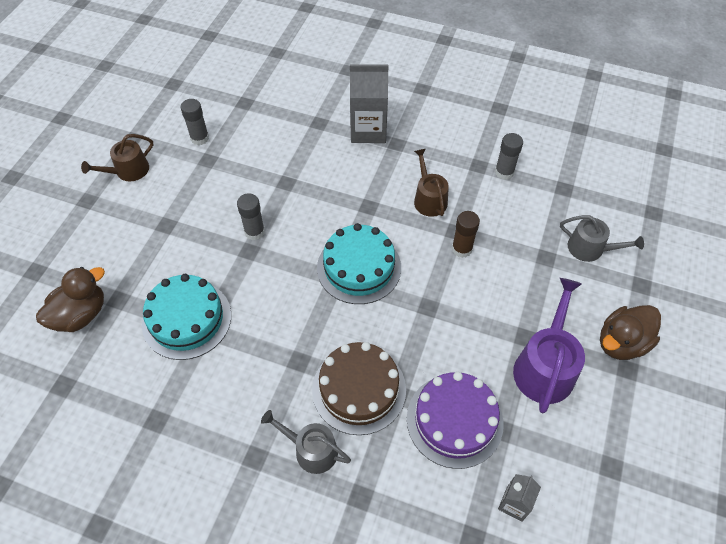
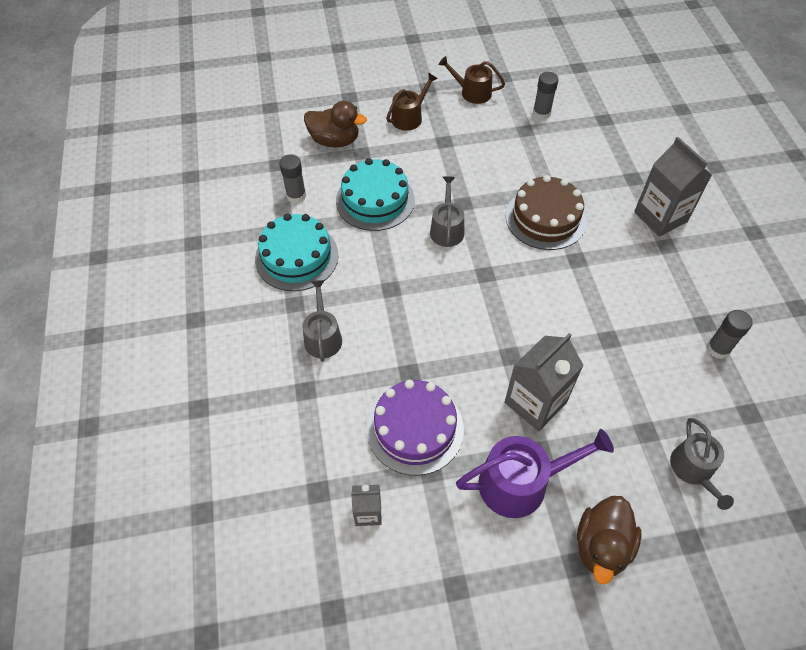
camera: 60 degrees right, 0 degrees up
(254, 232) = (484, 197): grey glue stick -> grey glue stick (296, 196)
(267, 279) = (447, 229): none -> grey watering can
(359, 267) = (508, 284): turquoise cake -> turquoise cake (296, 257)
(359, 389) = (395, 343): brown cake -> brown cake (545, 218)
(429, 199) = (627, 301): brown watering can -> brown watering can (409, 117)
(462, 249) = (594, 353): brown glue stick -> none
(481, 315) = (535, 402): none -> grey carton
(621, 343) = (601, 546): brown duck -> brown duck turned 90 degrees counterclockwise

